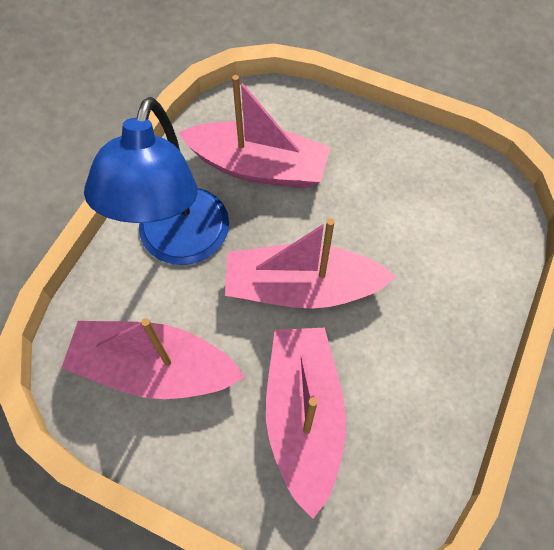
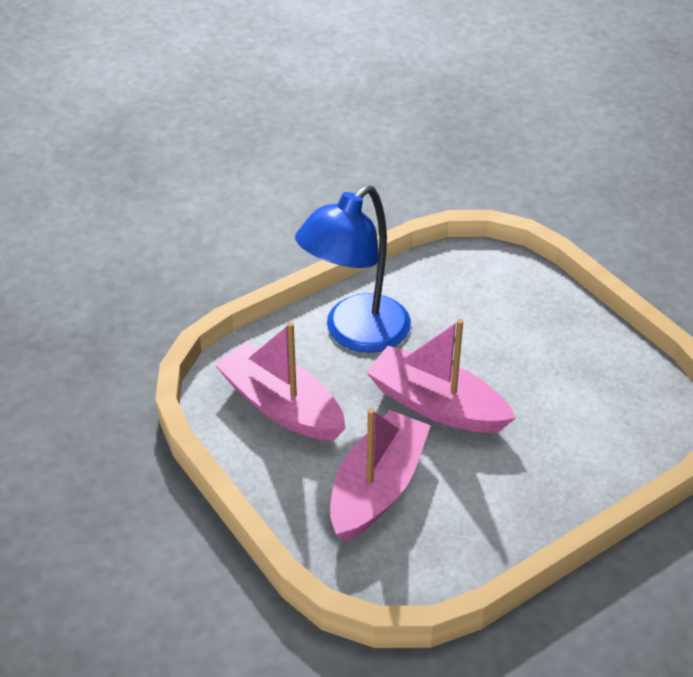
camera: 30 degrees right, 20 degrees down
(258, 167) = (459, 308): pink boat -> none

